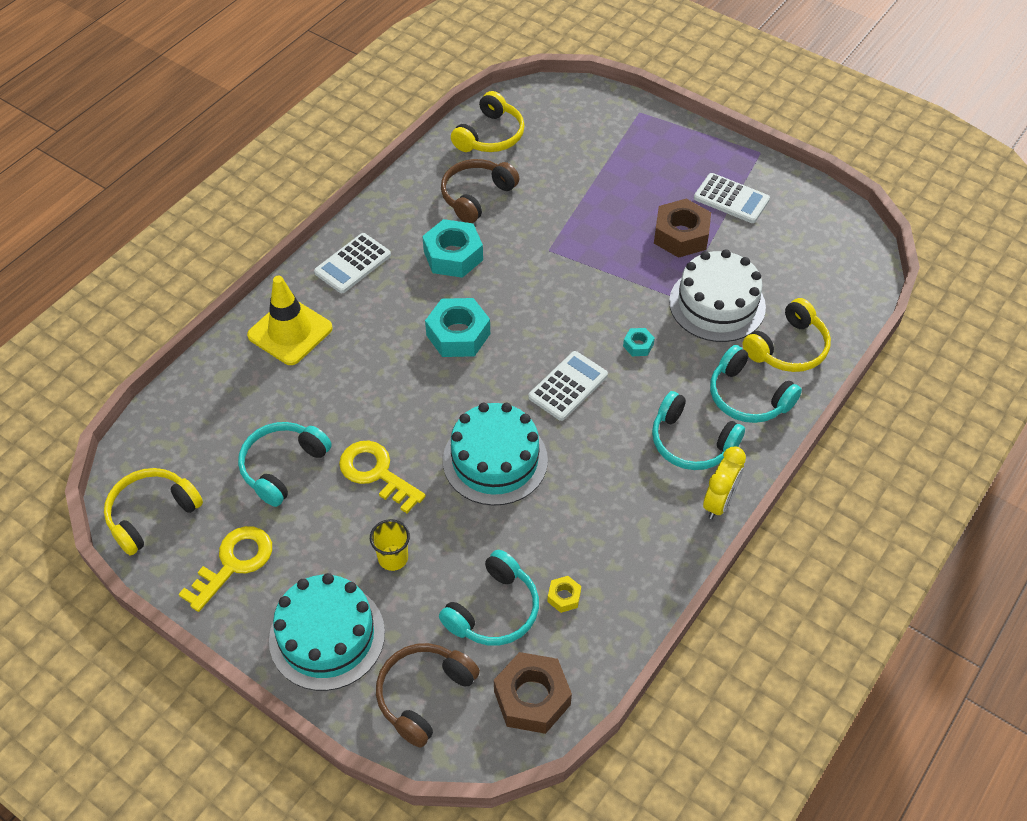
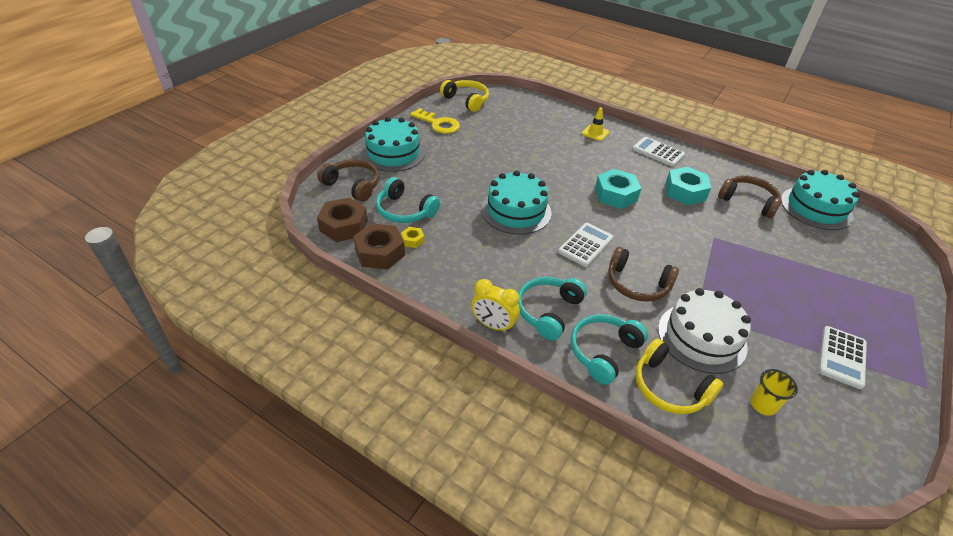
camera: 85 degrees right, 10 degrees down
(283, 467) = (500, 135): turquoise headphones -> none
(290, 332) = (595, 133): yellow traffic cone -> yellow traffic cone, size x0.57
(376, 473) = (500, 165): yellow key -> none
(393, 558) = (441, 173): yellow cup -> yellow cup (763, 405)
(490, 135) = (816, 208): yellow headphones -> turquoise cake
(568, 386) = (585, 245): white calculator -> white calculator turned 90 degrees counterclockwise
(638, 345) = (637, 284): turquoise nut -> brown headphones
(681, 235) = (772, 317): brown nut -> brown nut (380, 252)

